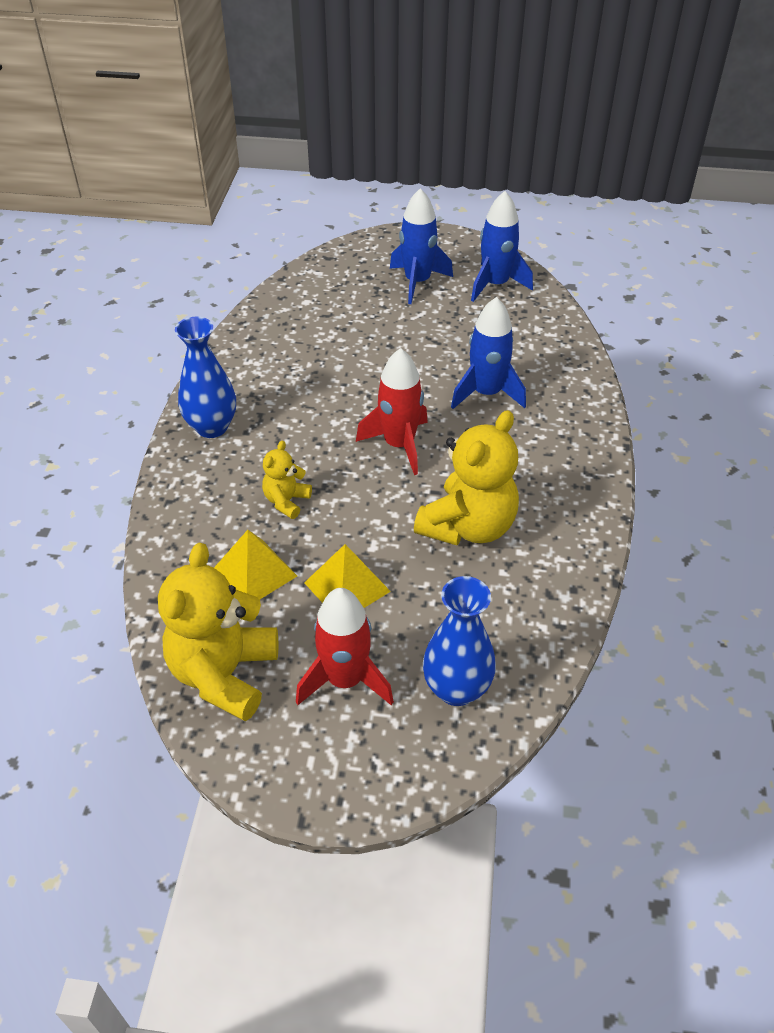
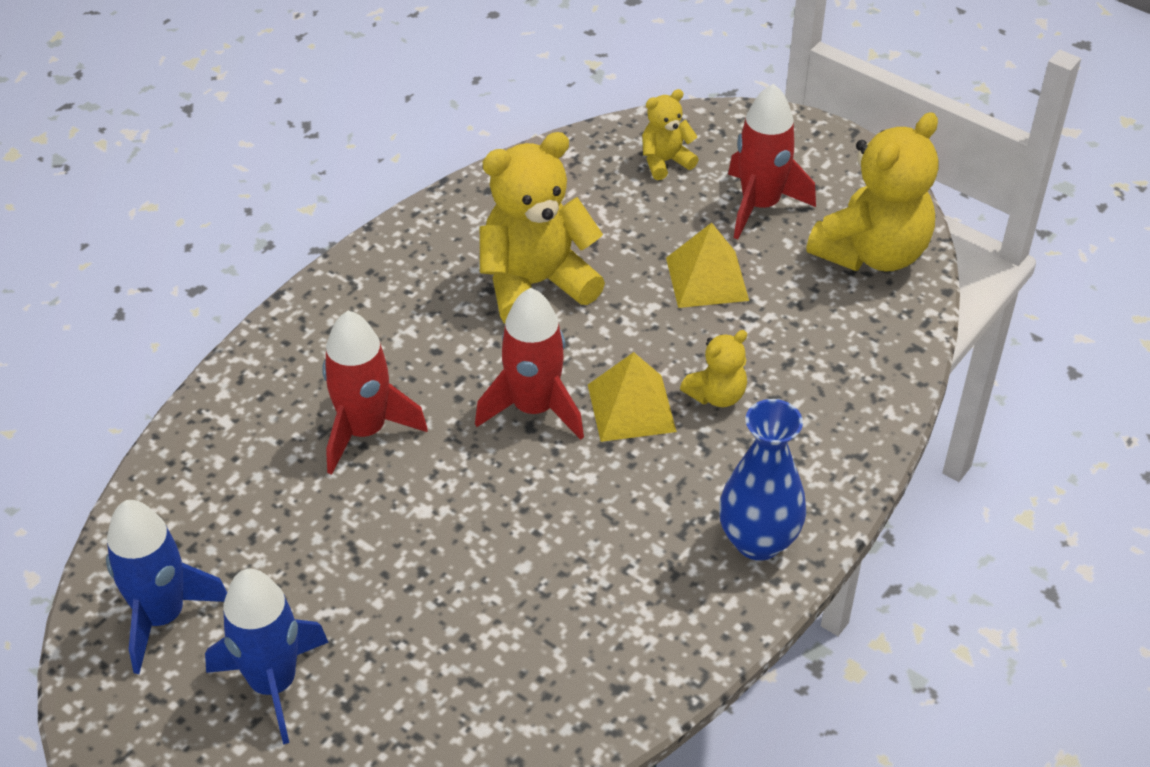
camera: 150 degrees left, 0 degrees up
(254, 573) = (796, 331): yellow pyramid -> yellow pyramid (631, 407)
(456, 689) = (665, 161): blue vase -> yellow teddy bear
(486, 393) = (364, 431): blue rocket -> red rocket

